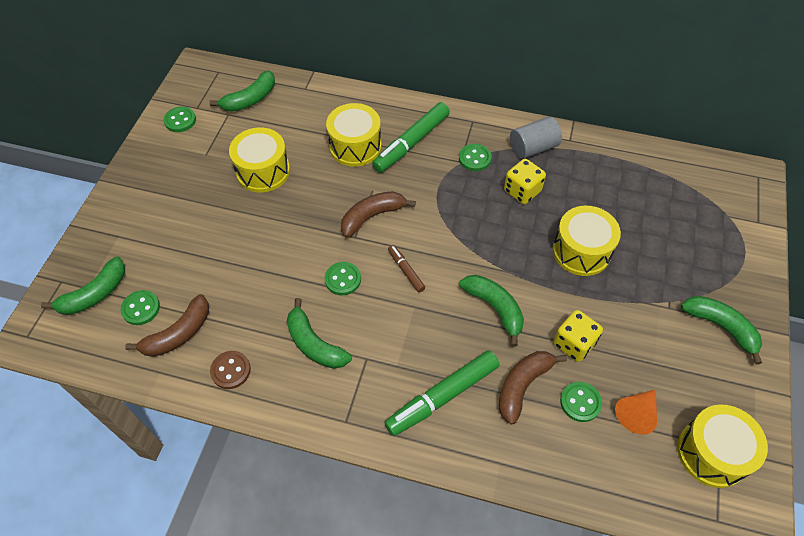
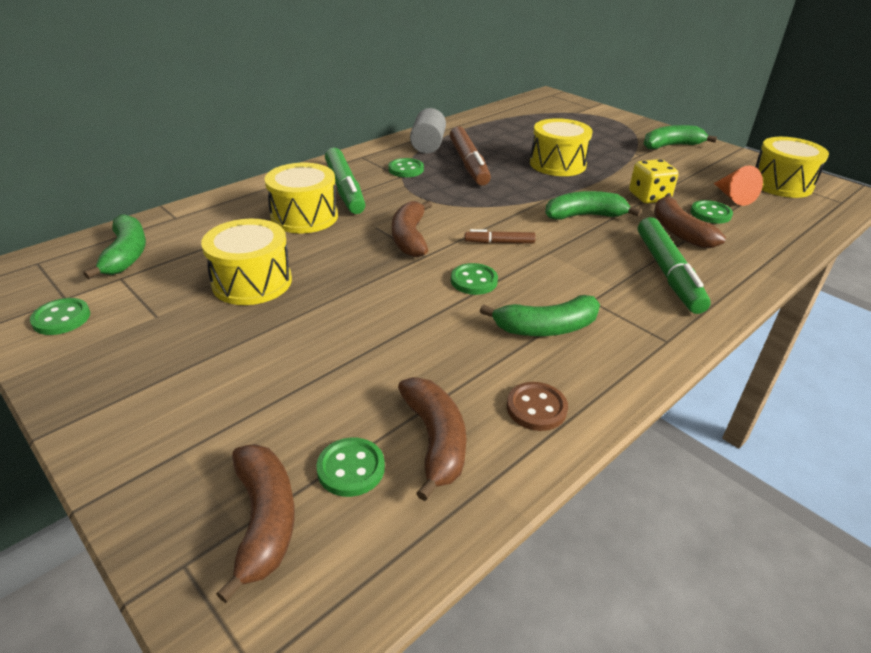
camera: 60 degrees left, 20 degrees down
(95, 294) = (264, 520): green banana -> brown banana
(522, 191) = (468, 164): yellow dice -> brown marker

